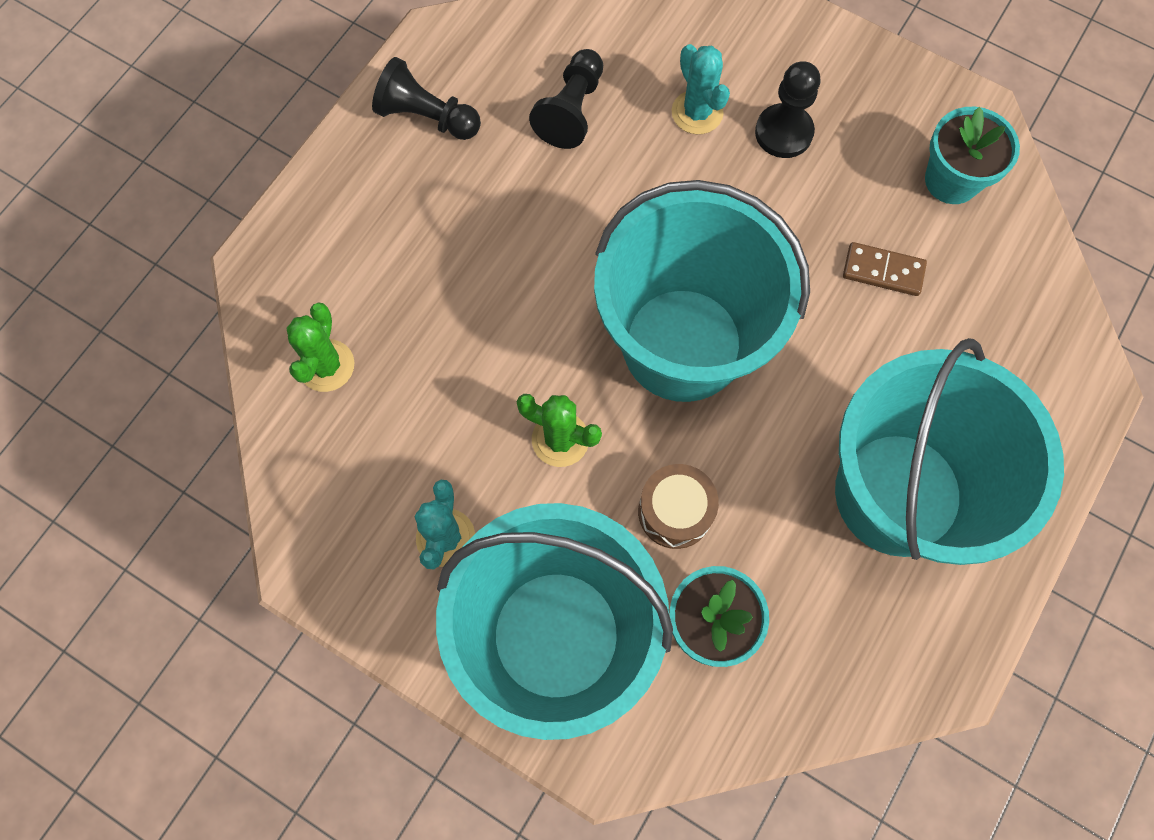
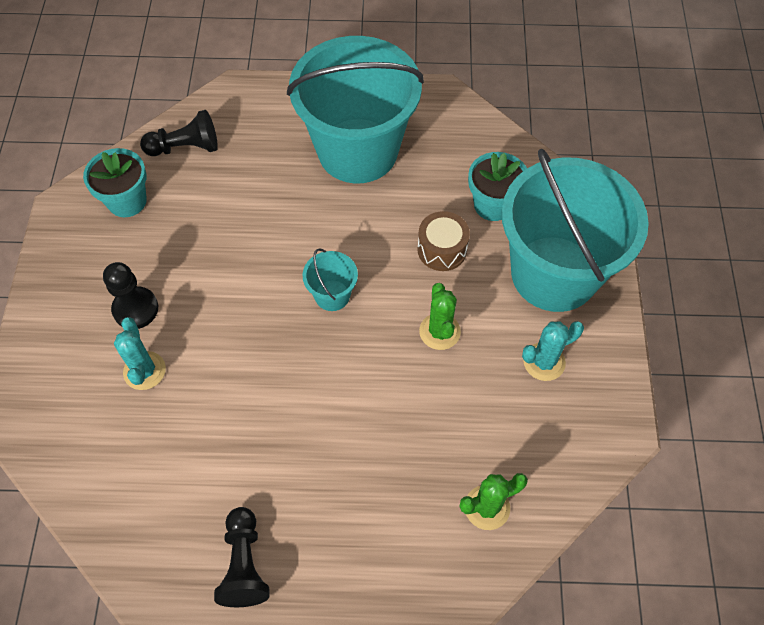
camera: 120 degrees left, 10 degrees down
(571, 110) = (184, 457): black pawn -> black pawn (185, 147)
(682, 344) = (332, 295): turquoise bucket -> turquoise bucket, size x0.40
(697, 112) = (144, 371): turquoise cactus -> turquoise cactus turned 45 degrees counterclockwise
(883, 271) = (215, 211): brown domino -> none

